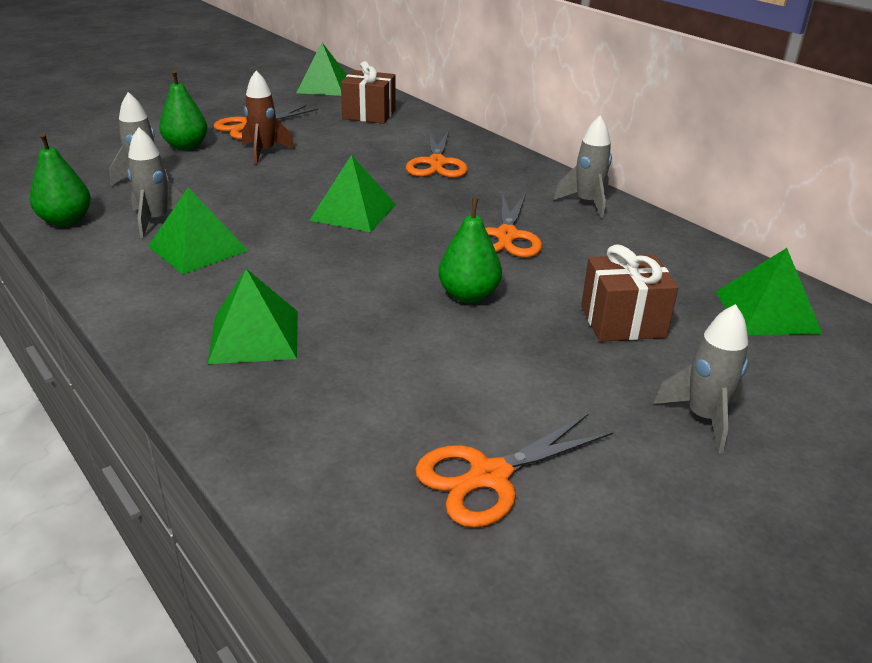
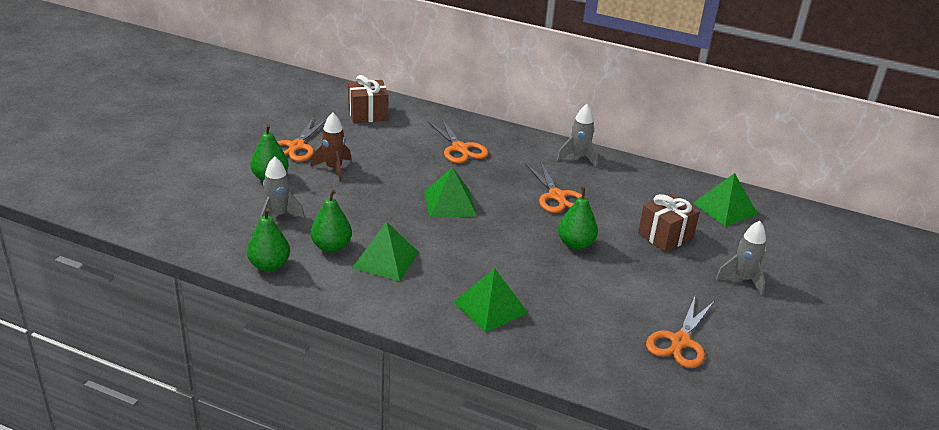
camera: 30 degrees left, 0 degrees up
(156, 220) = (331, 247): grey rocket -> green pear
(324, 86) = (303, 93): green pyramid -> none

